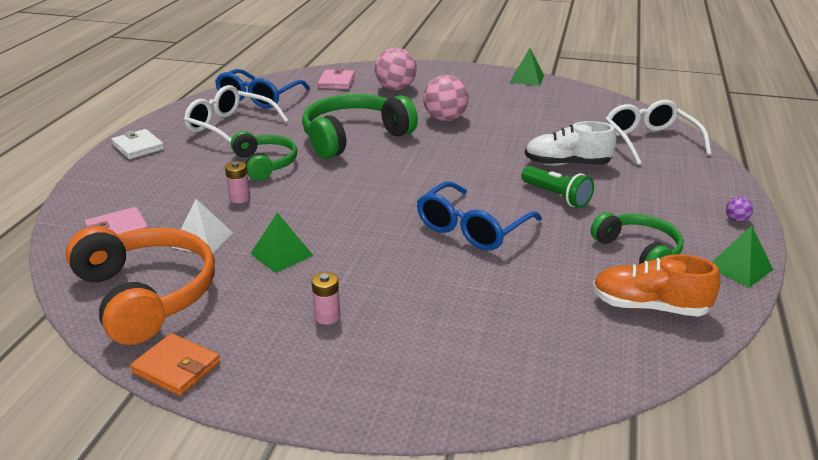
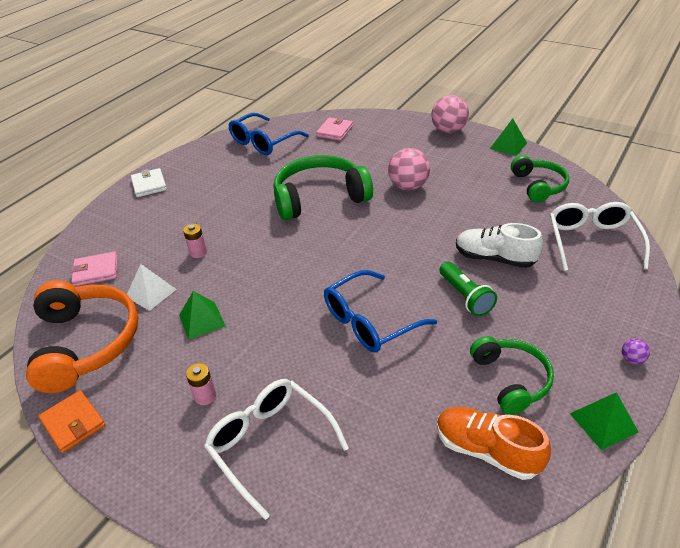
camera: 20 degrees right, 10 degrees up
(230, 127) = (226, 172): white glasses -> white glasses (270, 444)
(265, 164) = (234, 217): green headphones -> green headphones (538, 186)
(395, 88) = (382, 144): pink ball -> pink ball (448, 130)

